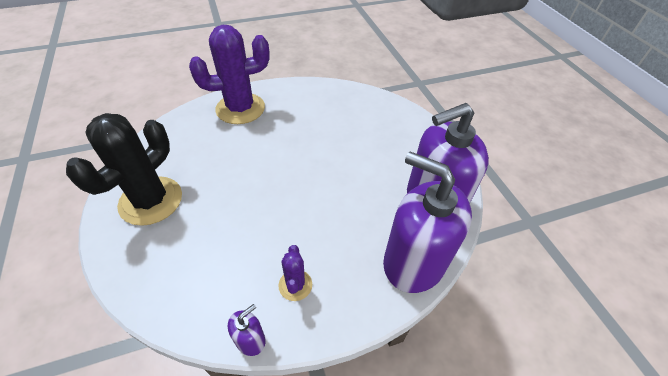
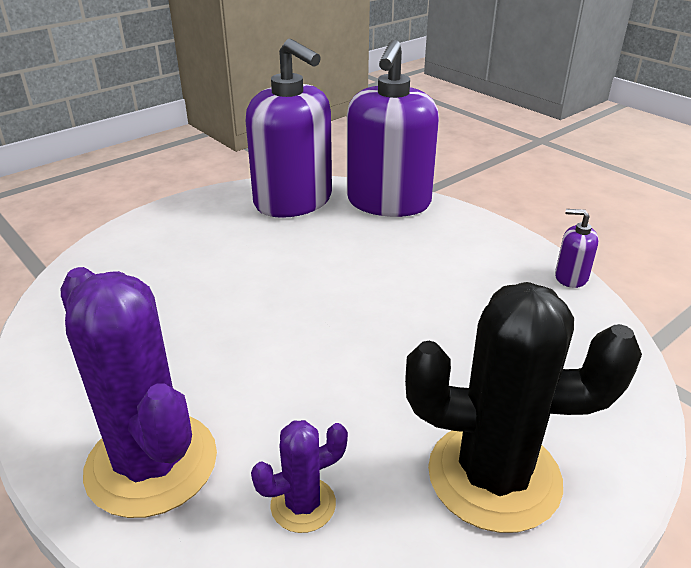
camera: 110 degrees left, 15 degrees down
(295, 285) = (485, 266): purple cactus -> purple cactus (303, 504)

